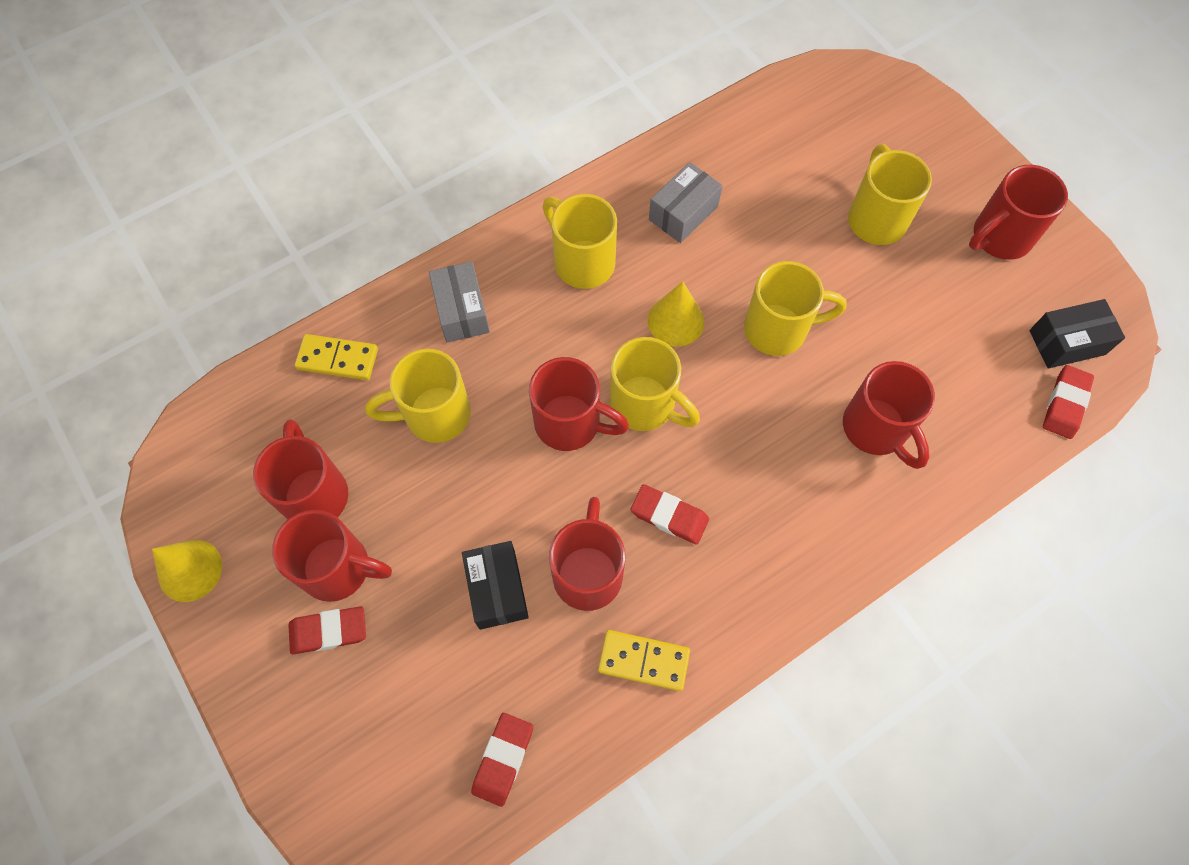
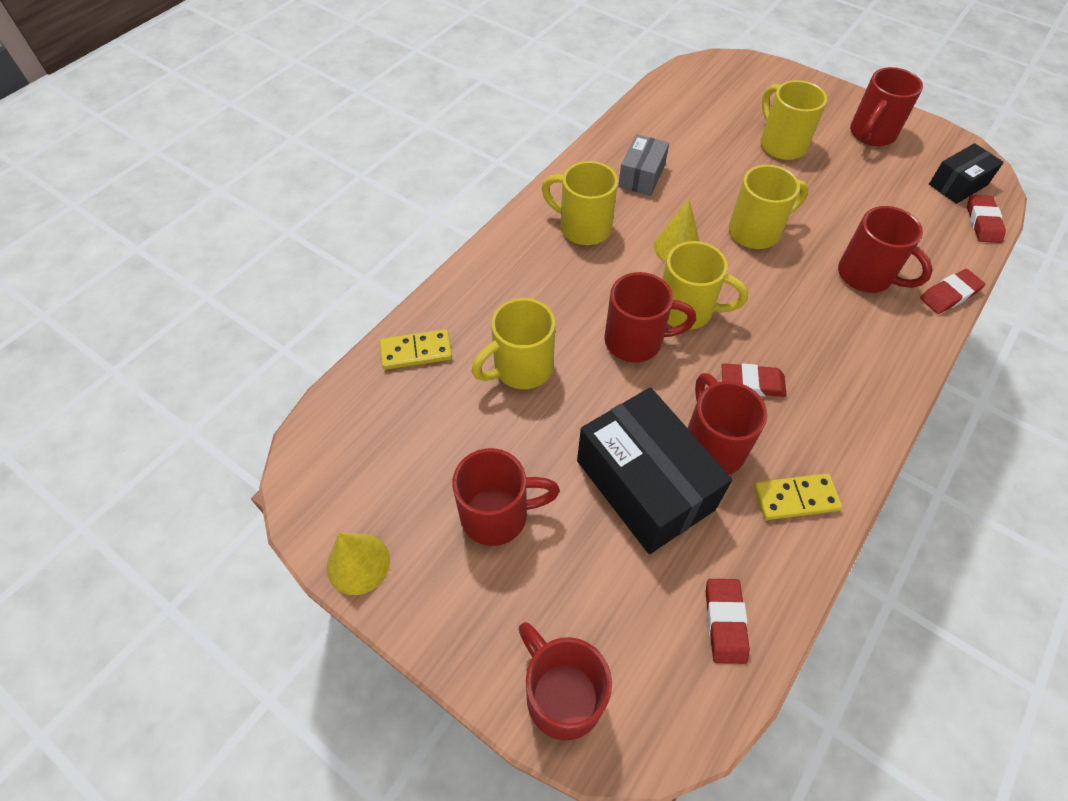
camera: 20 degrees left, 10 degrees down
(315, 493) = (446, 461): red mug -> red mug (562, 694)
(329, 631) = (514, 570): red eraser -> red eraser (949, 294)
(461, 311) = (504, 287): grey box -> none
(497, 589) = (645, 485): black box -> black box, size x1.84

